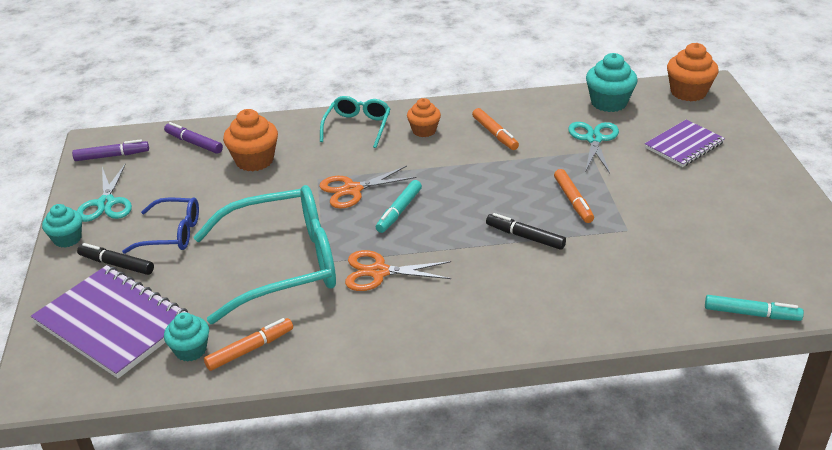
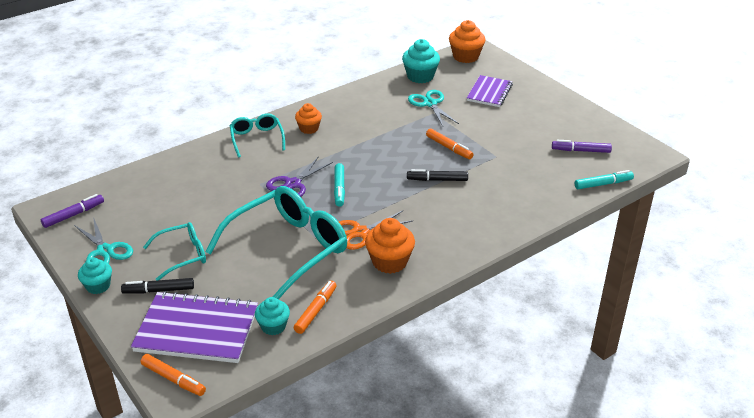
camera: 30 degrees left, 0 degrees up
(172, 234) = (182, 255): blue glasses -> turquoise glasses
(194, 143) = (136, 186): purple marker -> purple marker (581, 151)
(254, 160) = (198, 185): orange cupcake -> orange cupcake (389, 262)
(352, 190) = (293, 184): orange scissors -> purple scissors
(495, 134) = (361, 118): orange marker -> orange marker (173, 379)

